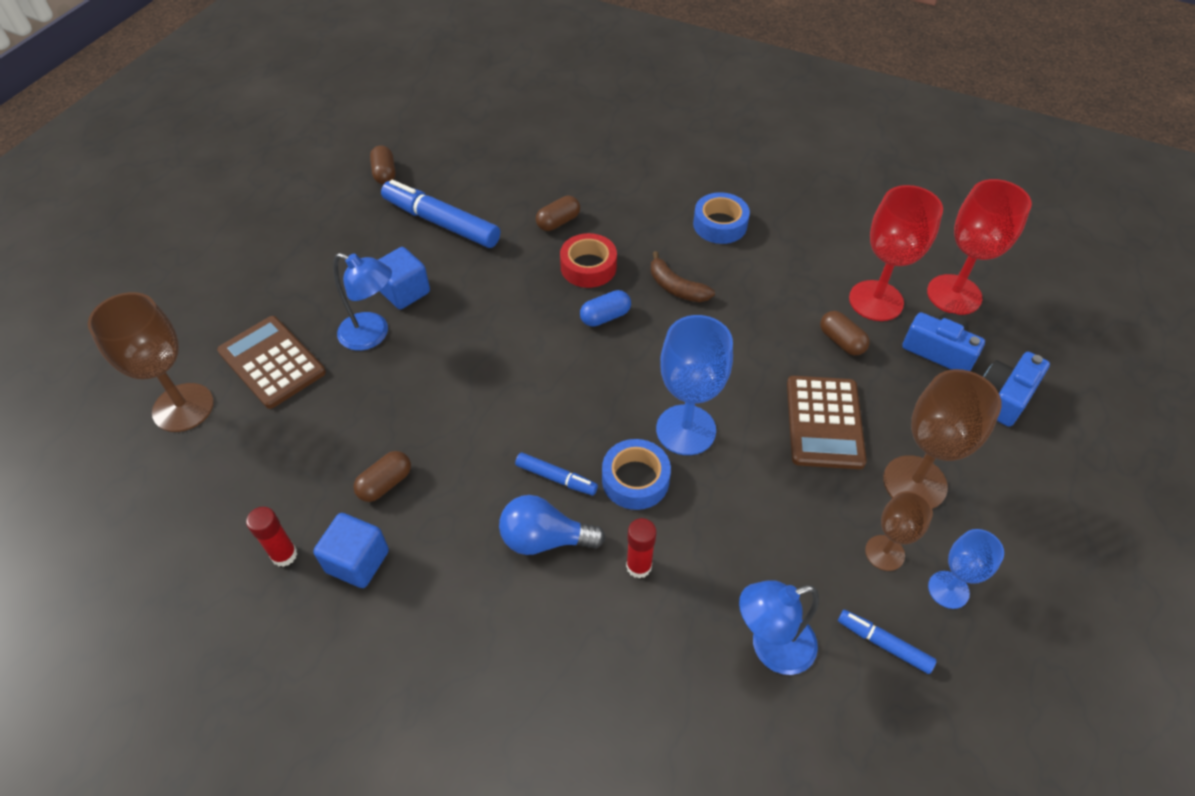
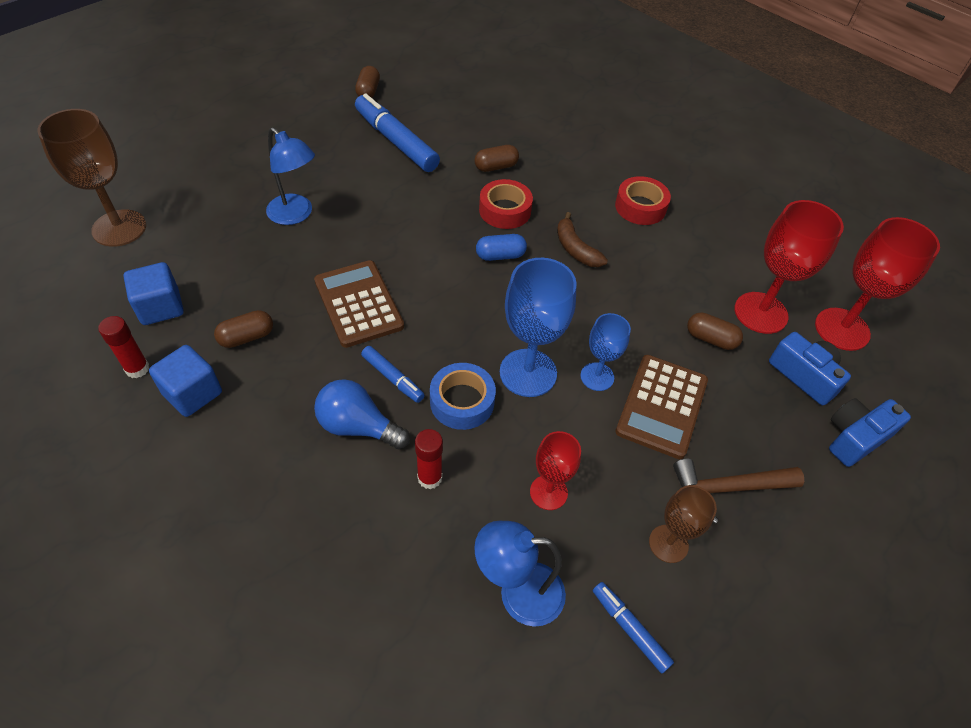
camera: 15 degrees right, 0 degrees up
(272, 362) = (205, 213): brown calculator -> brown calculator (358, 304)
(404, 292) = (339, 188): blue cube -> blue cube (160, 307)
(720, 224) = (640, 207): blue tape -> red tape
(756, 542) = (548, 492): none -> red goblet
(841, 341) = (710, 339): brown capsule -> brown capsule turned 45 degrees counterclockwise
(914, 483) = (727, 489): brown goblet -> brown hammer
(948, 589) = (718, 600): blue goblet -> blue goblet (597, 377)

